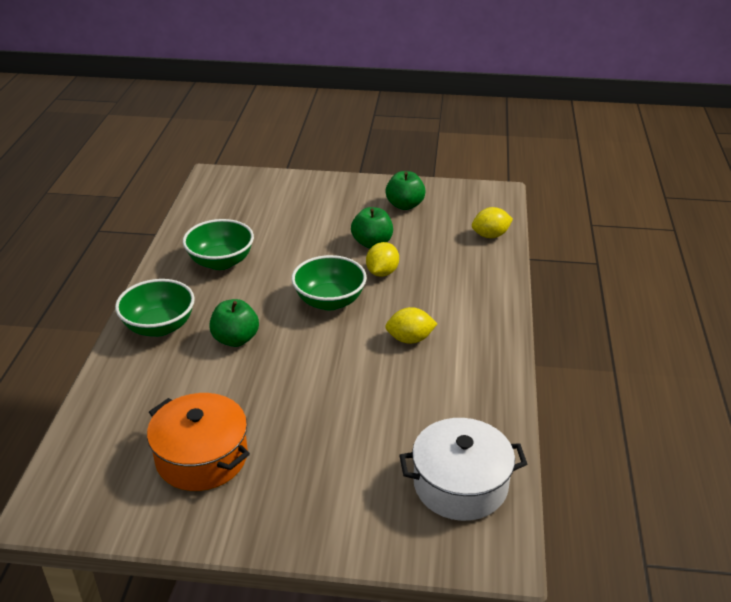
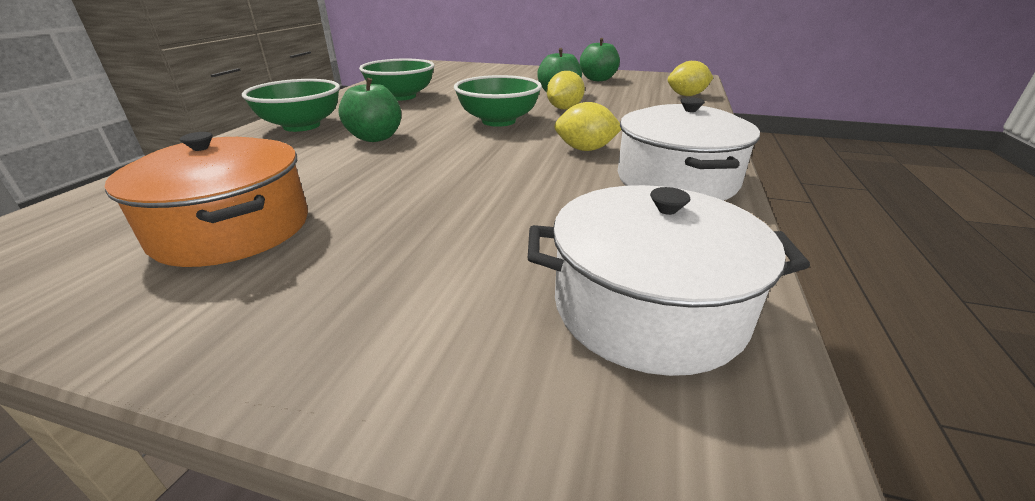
camera: 10 degrees right, 5 degrees down
(477, 372) = (676, 180): none -> white pot

